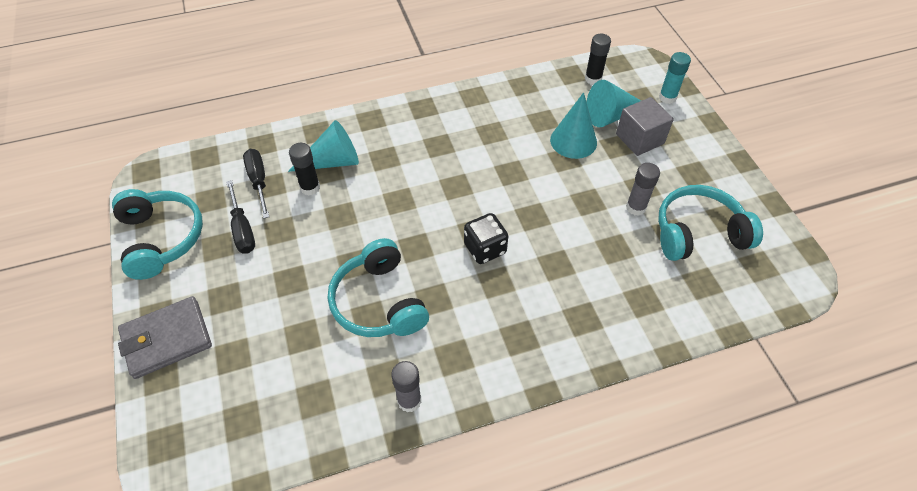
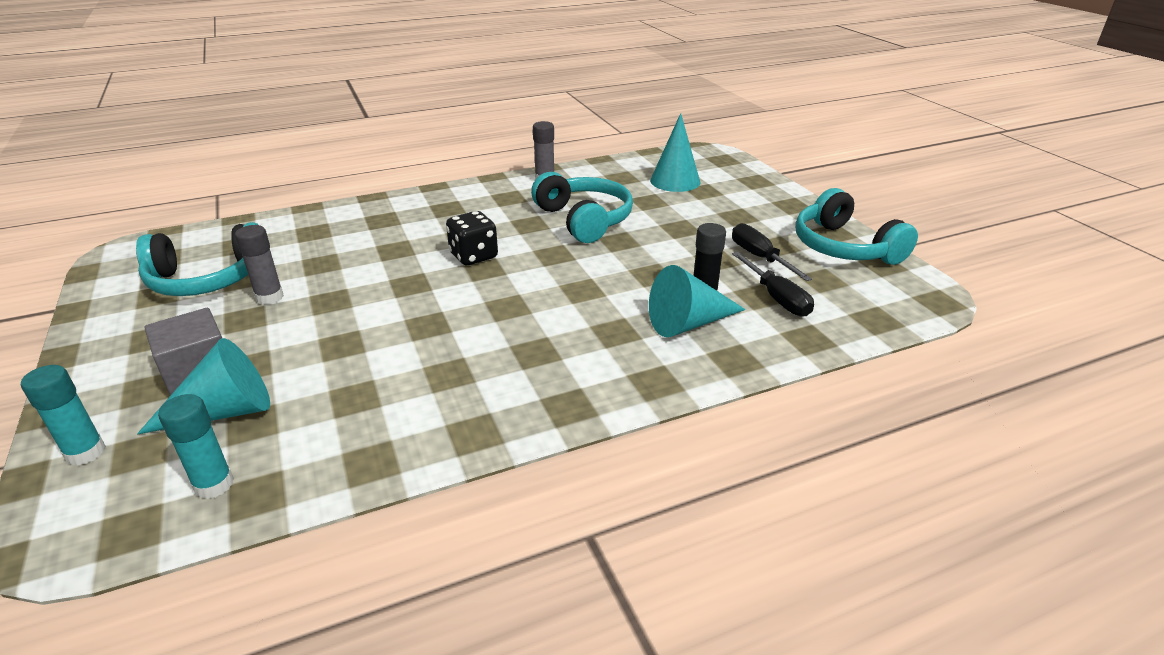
camera: 175 degrees right, 20 degrees down
(167, 339) = (768, 195): grey wallet -> none
(573, 141) = (315, 368): turquoise cone -> turquoise cone (675, 181)
(593, 79) = (214, 484): black glue stick -> turquoise glue stick

